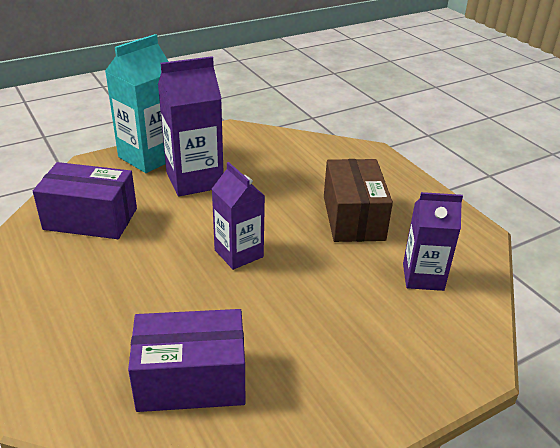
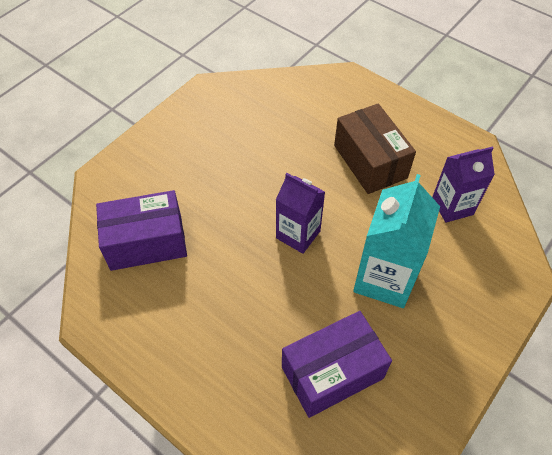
camera: 20 degrees left, 20 degrees up
(149, 157) = (152, 148): turquoise carton -> turquoise carton (384, 279)
(194, 180) = (211, 163): purple carton -> none

